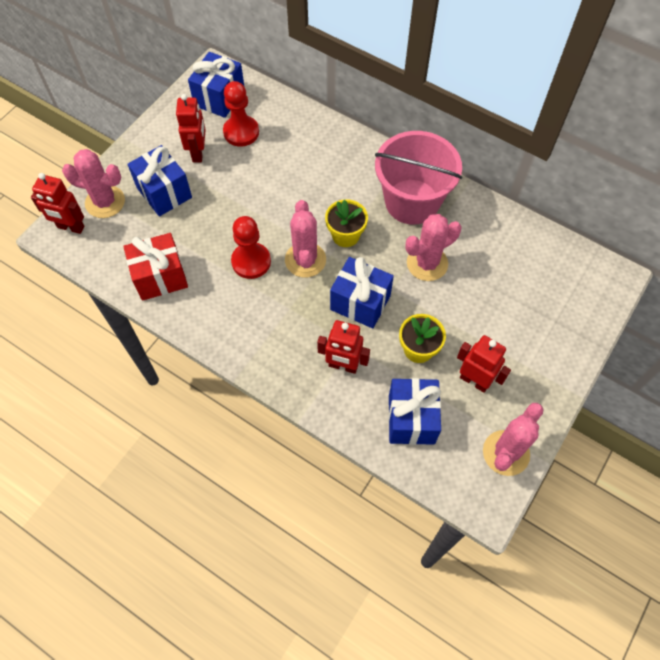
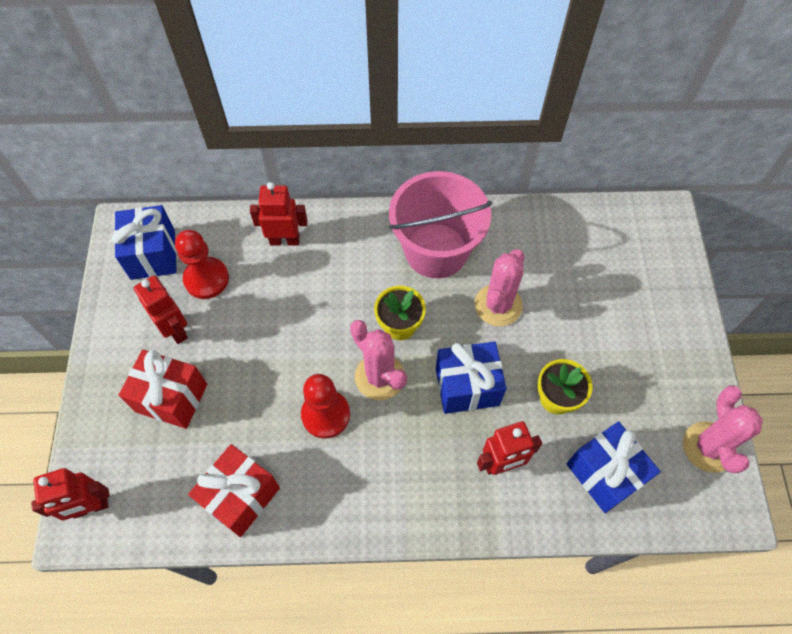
camera: 35 degrees left, 0 degrees up
(105, 202) = (110, 451): pink cactus -> none
(164, 192) = (171, 397): blue gift -> red gift
(474, 381) = (629, 395): red robot -> red robot (284, 240)

